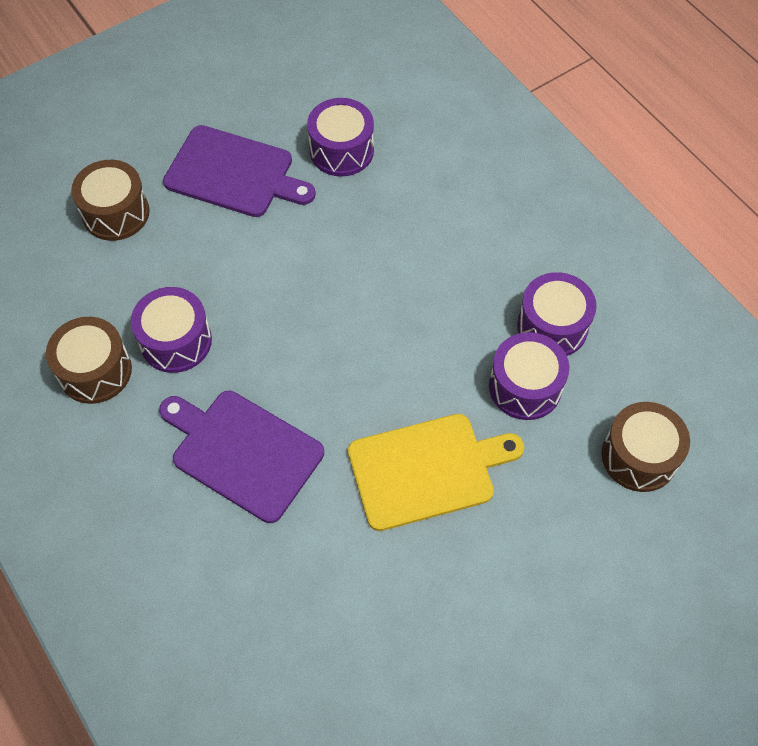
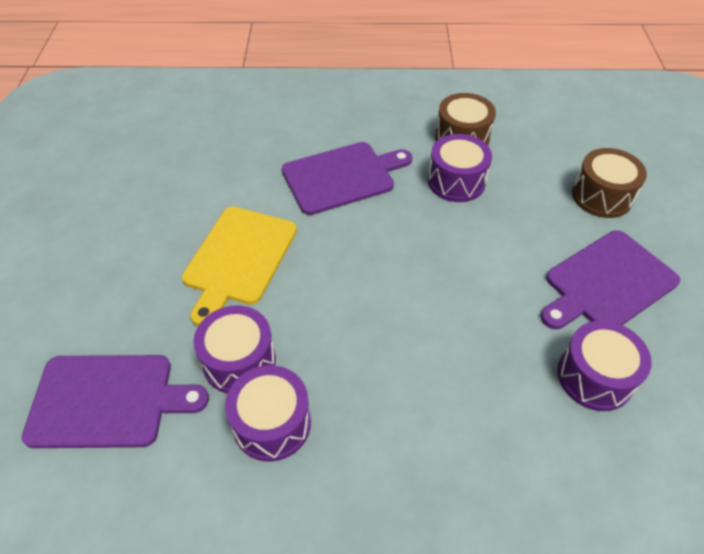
camera: 125 degrees right, 10 degrees down
(639, 456) = (108, 400): brown drum -> purple cutting board

